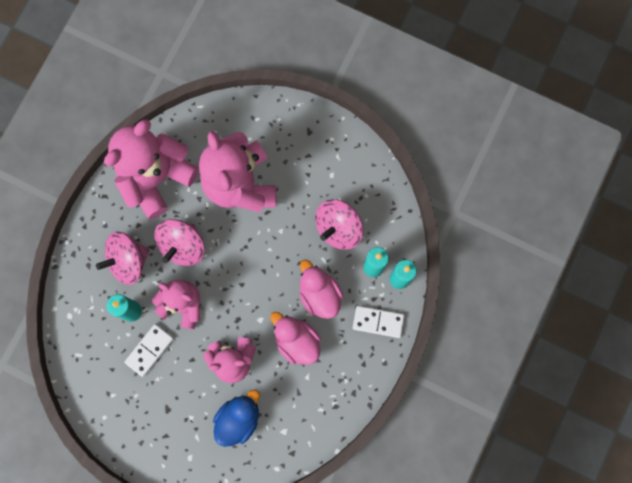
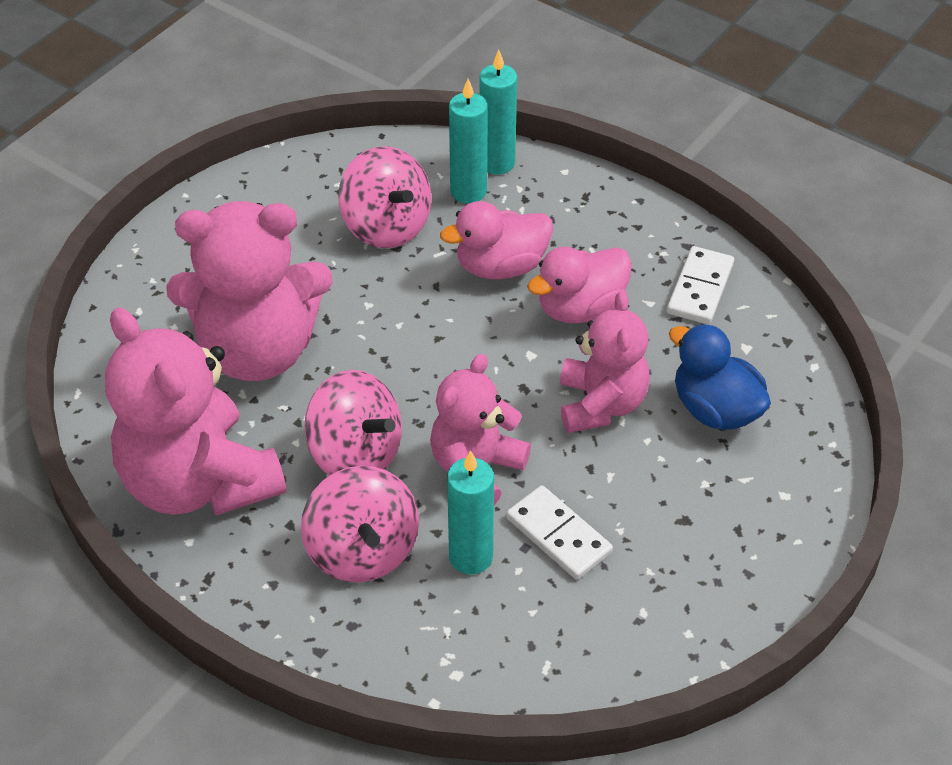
camera: 80 degrees left, 30 degrees down
(378, 322) = (566, 198): white domino -> white domino (700, 288)

